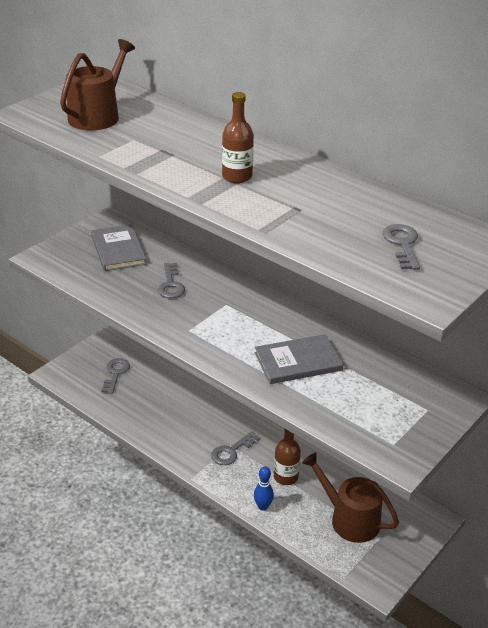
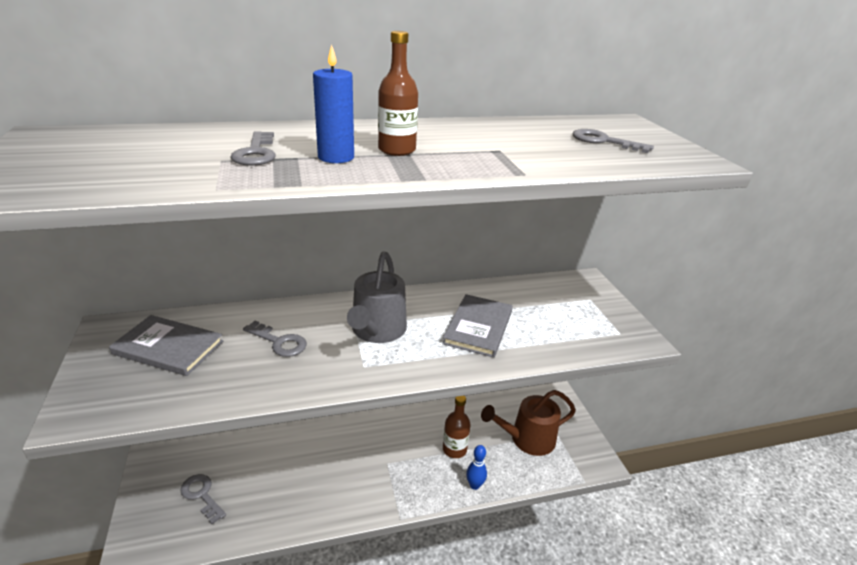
camera: 55 degrees left, 5 degrees down
(97, 116) = (119, 158): brown watering can -> none
(192, 164) = (336, 157): none -> blue candle
(231, 451) = (395, 467): grey key -> grey key (256, 153)
(232, 317) = (377, 330): none -> grey watering can

